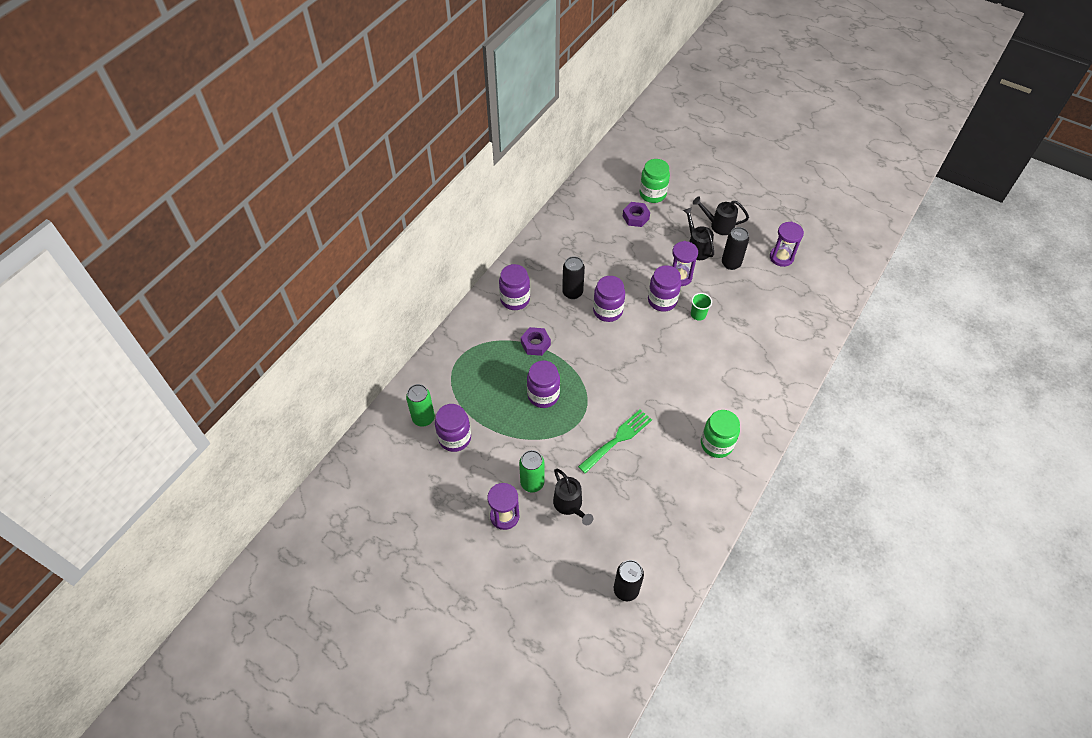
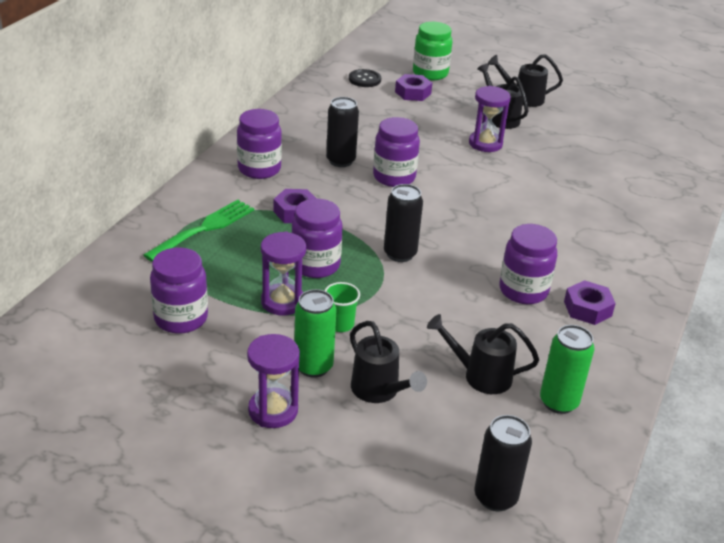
camera: 10 degrees left, 20 degrees down
(423, 418) = (128, 297): green can -> green can (558, 402)
(601, 201) = (364, 79): none -> black button
(617, 439) = (438, 309): green fork -> green fork (204, 228)
(634, 497) = (480, 376): none -> black watering can
(662, 301) = (467, 166): purple jar -> purple jar (523, 291)
(698, 314) = (520, 178): green cup -> green cup (340, 324)
(716, 444) = (587, 308): green jar -> purple nut
(731, 263) = (549, 131): black can -> black can (400, 254)
(781, 257) = (613, 124): purple hourglass -> purple hourglass (282, 302)

